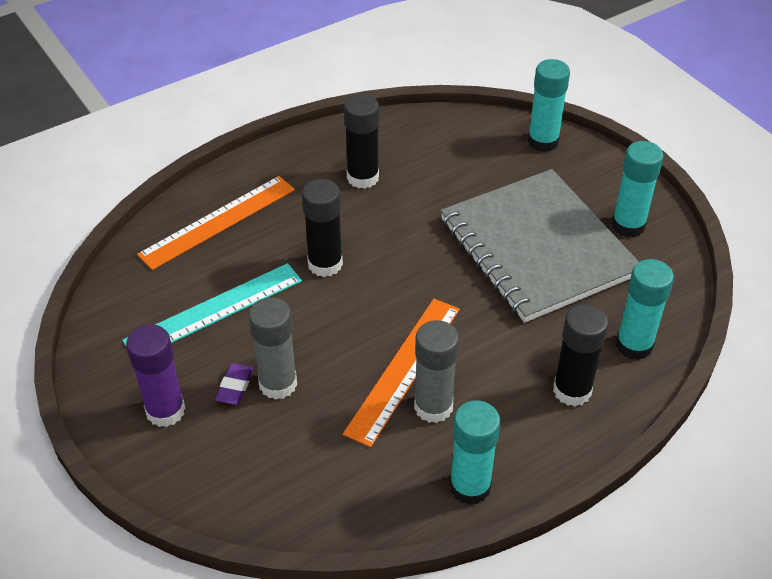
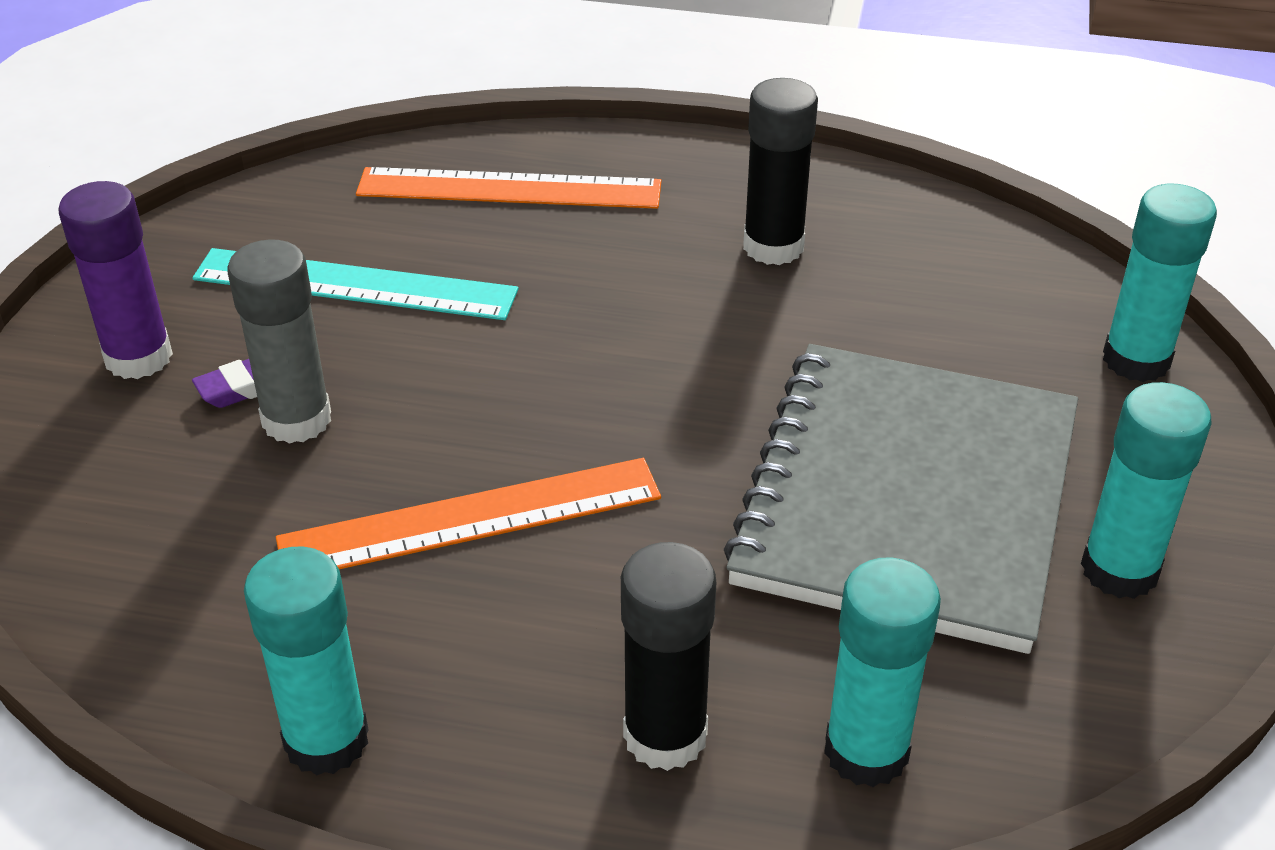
camera: 45 degrees right, 5 degrees down
(325, 264) = (565, 319): black glue stick -> none
(433, 407) = (436, 596): grey glue stick -> none

